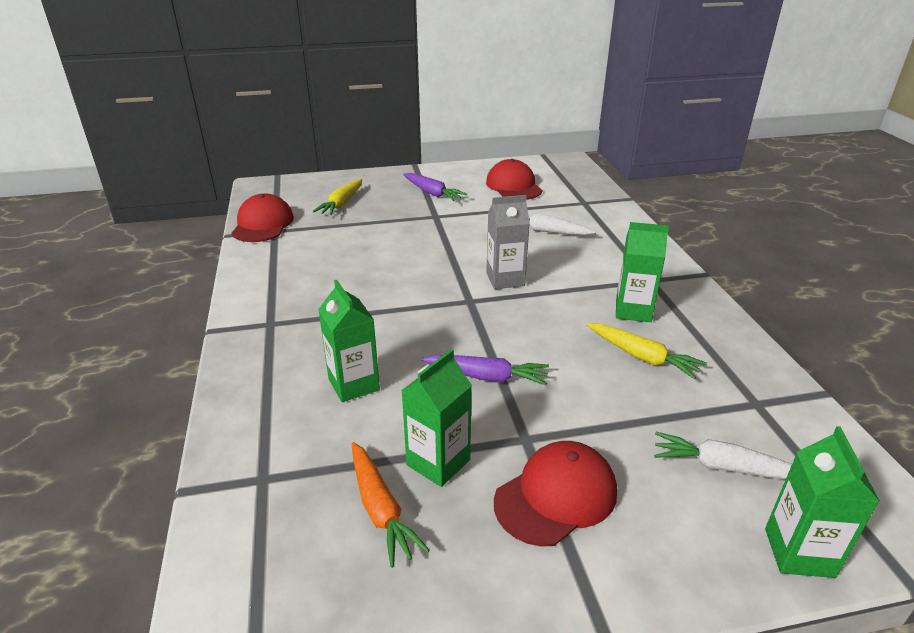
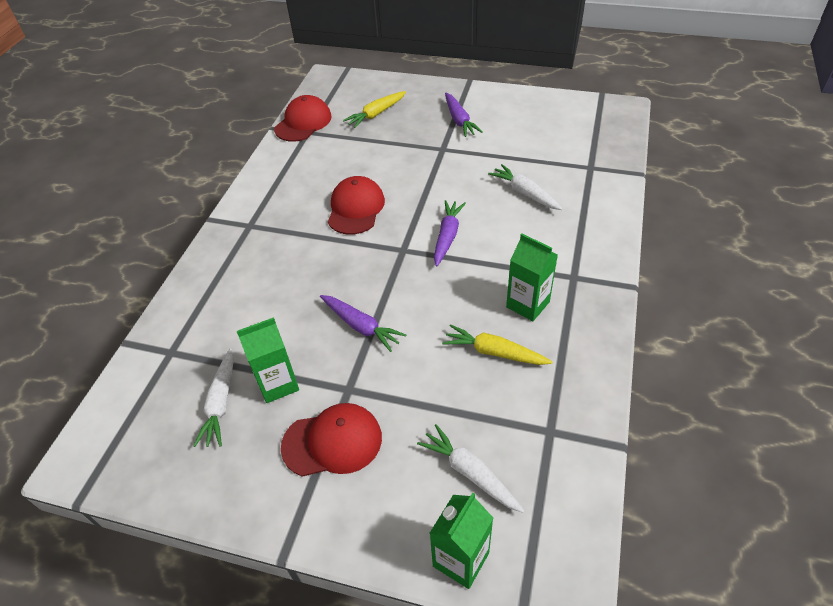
camera: 30 degrees right, 15 degrees up
(354, 384) = (268, 299): green carton -> none
(380, 509) = (221, 403): orange carrot -> white carrot
(505, 279) = (447, 236): grey carton -> purple carrot
(513, 186) = (539, 129): red cap -> red cap (356, 208)
(642, 357) = (494, 352): yellow carrot -> yellow carrot turned 135 degrees clockwise

